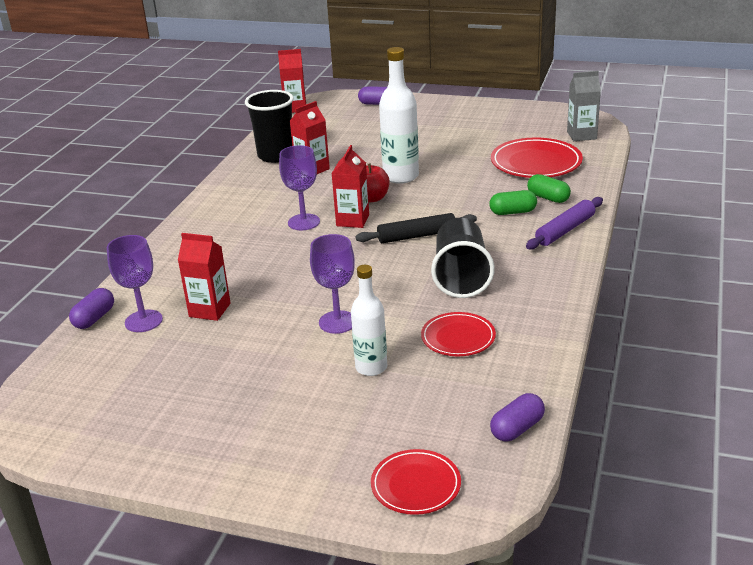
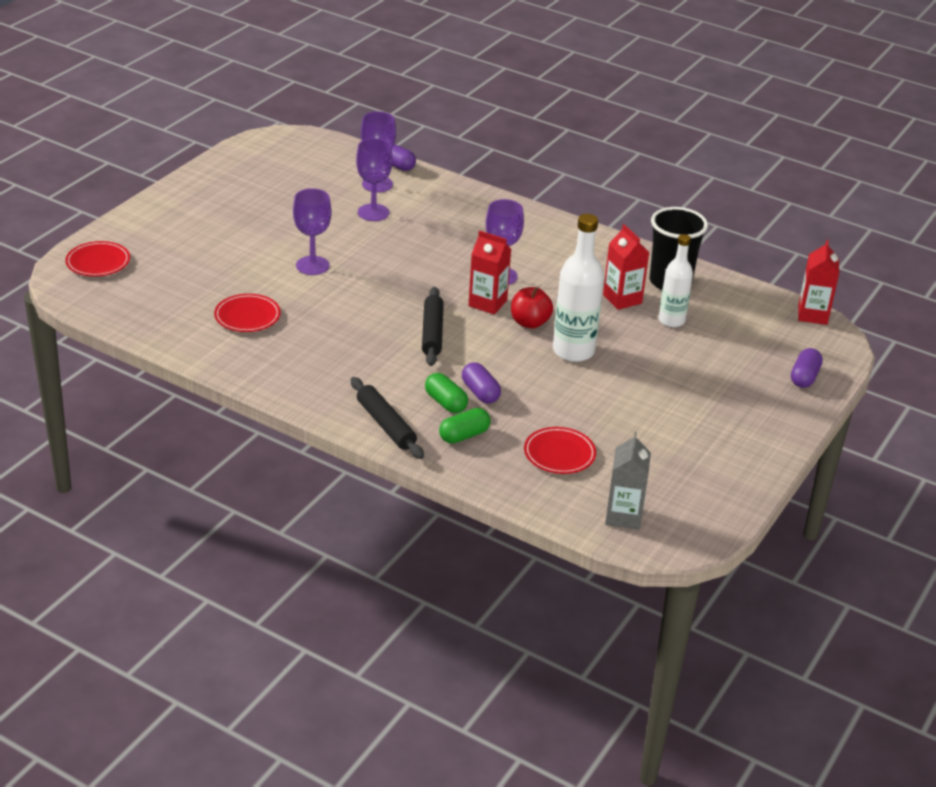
camera: 100 degrees right, 5 degrees up
(210, 310) = (373, 212): red carton -> purple goblet
(371, 367) = (239, 269): white bottle -> white bottle (671, 320)
(461, 277) = (340, 340): black cup -> none
(512, 212) = (446, 402): green capsule -> green capsule turned 45 degrees counterclockwise
(517, 429) = (117, 314): purple capsule -> purple capsule (480, 393)
(536, 163) = (559, 454): red plate -> red plate, size x0.62
(565, 230) = (386, 425): purple rolling pin -> black rolling pin

